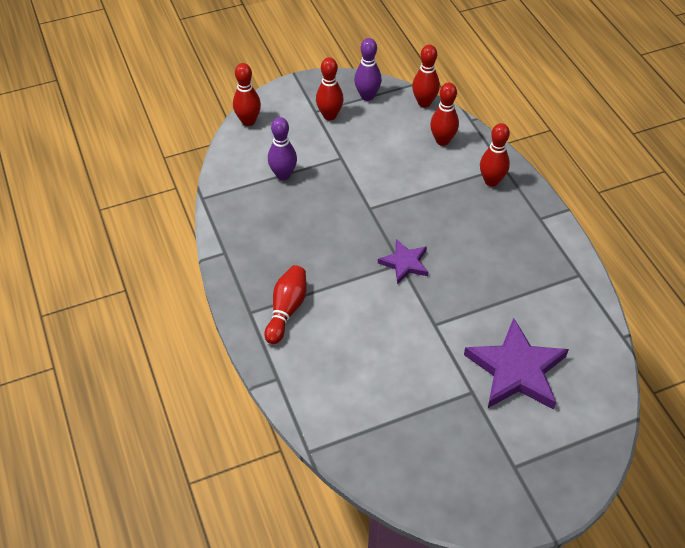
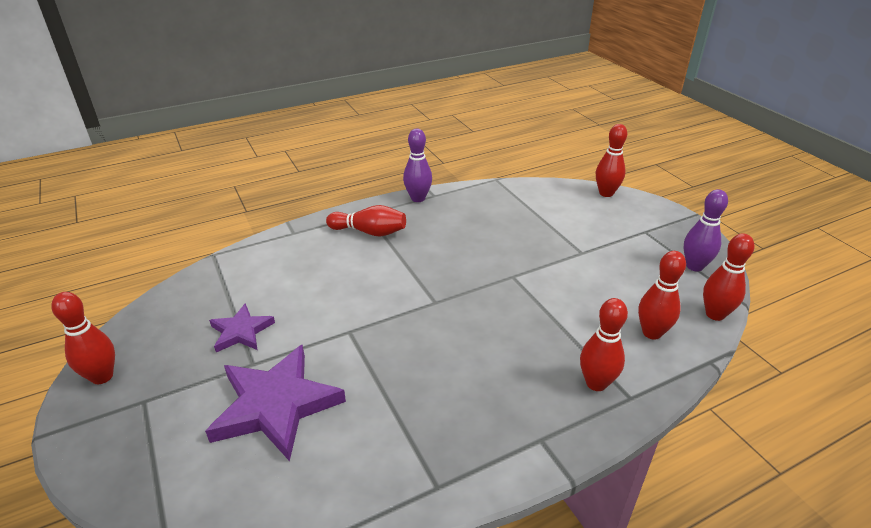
camera: 85 degrees right, 15 degrees down
(283, 175) = (540, 218): purple bowling pin -> purple bowling pin (418, 198)
(329, 115) = (644, 241): red bowling pin -> red bowling pin (102, 376)
(405, 263) = (436, 305): purple star -> purple star (241, 331)

